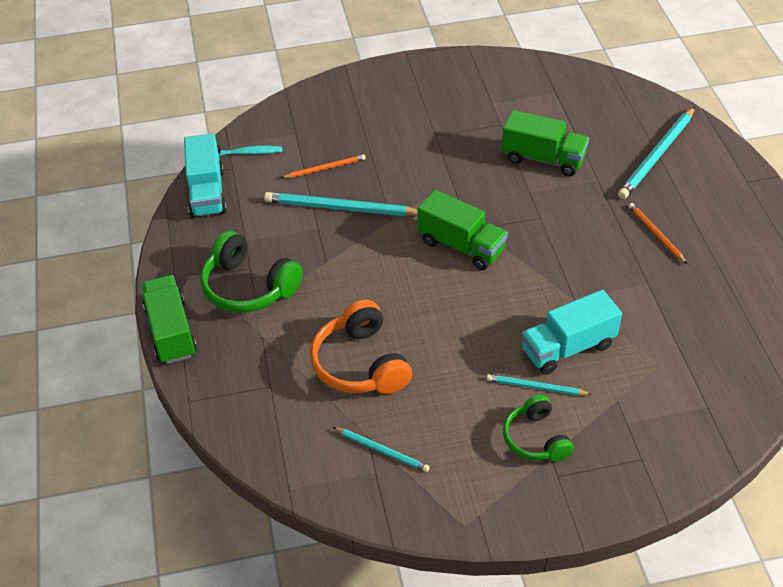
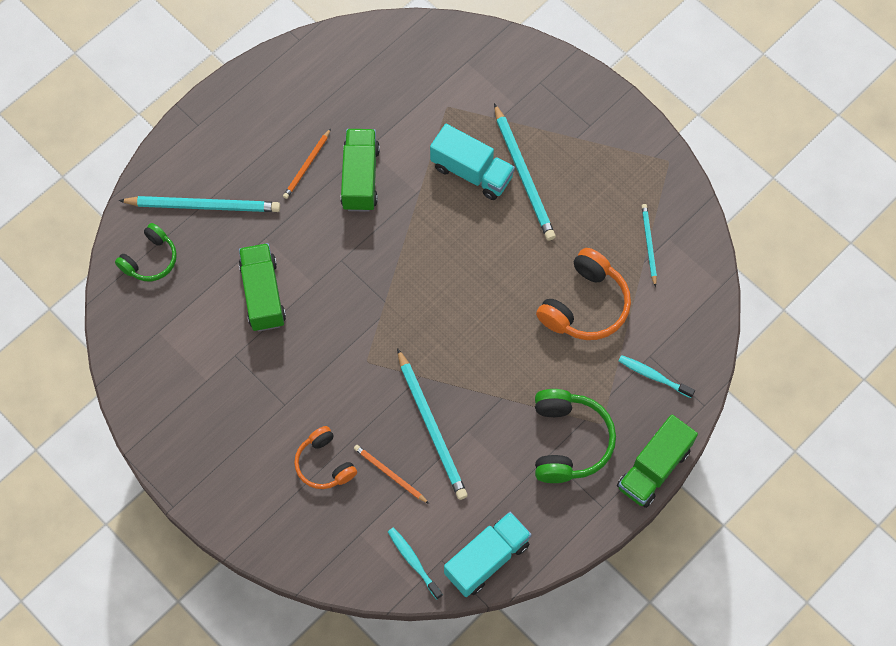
camera: 125 degrees left, 20 degrees up
(249, 378) = (653, 376): none -> turquoise toothbrush
(367, 137) = (324, 464): none -> orange headphones
(461, 246) = (414, 302): green truck -> green truck (360, 178)
(536, 387) = (523, 175): turquoise pencil -> turquoise pencil, size x1.81
(536, 439) = (569, 153): green headphones -> green headphones (150, 259)

